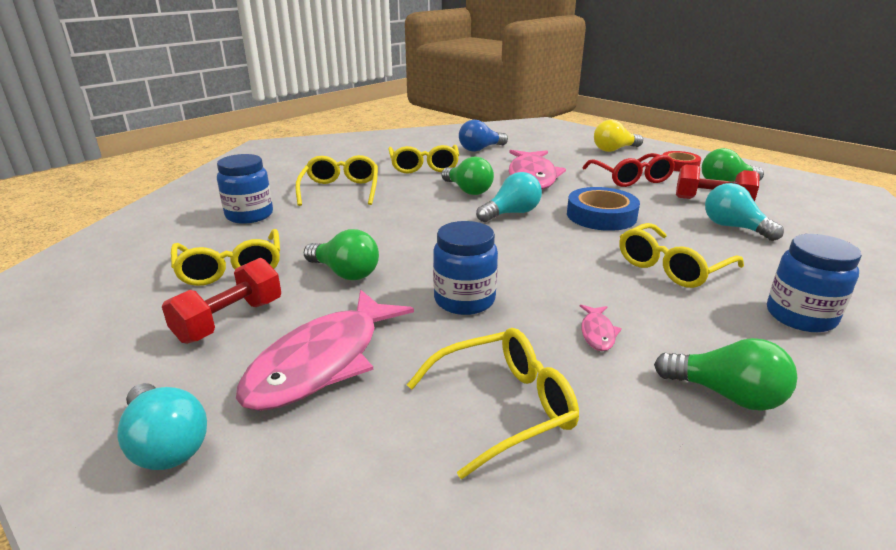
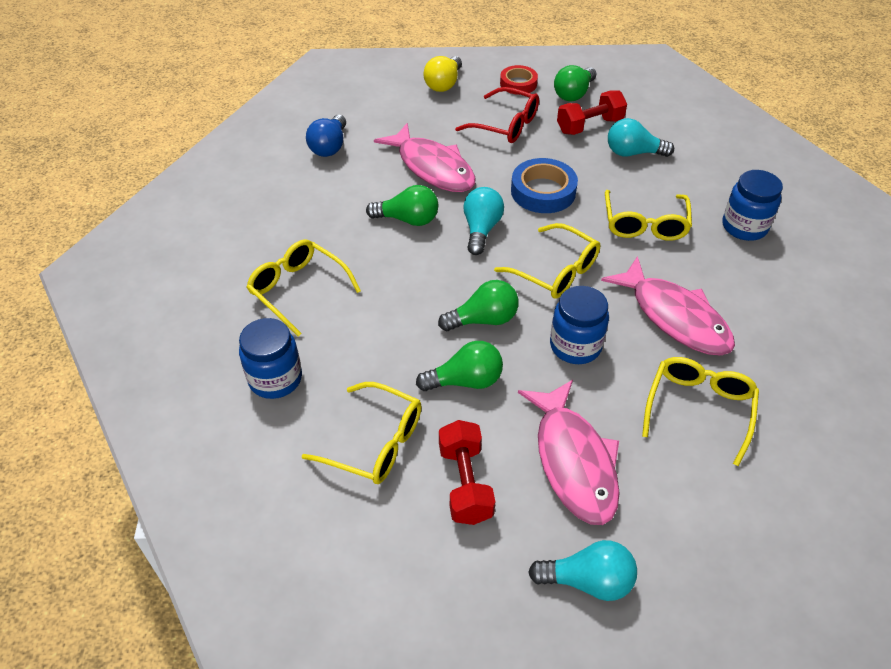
camera: 45 degrees left, 20 degrees up
(424, 167) = (319, 207): yellow glasses -> yellow glasses (555, 271)
(597, 333) = (674, 317): pink fish -> pink fish, size x2.42
(726, 394) = (771, 317): green light bulb -> green light bulb (483, 320)

